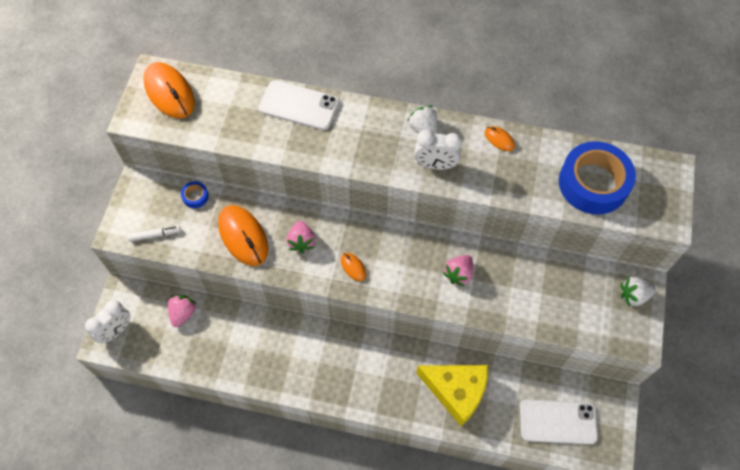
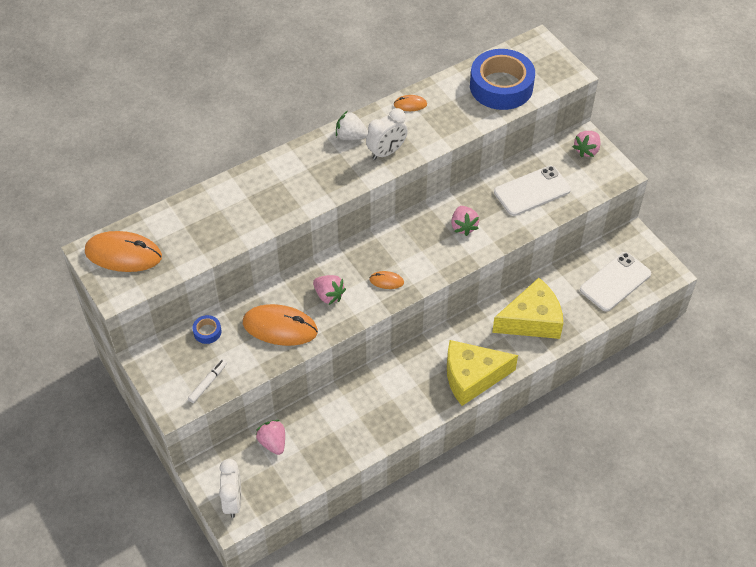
camera: 45 degrees left, 10 degrees down
(299, 106) = (240, 188): white phone -> white phone (532, 191)
(363, 394) = (472, 377): none -> yellow cheese
(633, 296) = (586, 150): white strawberry -> pink strawberry

